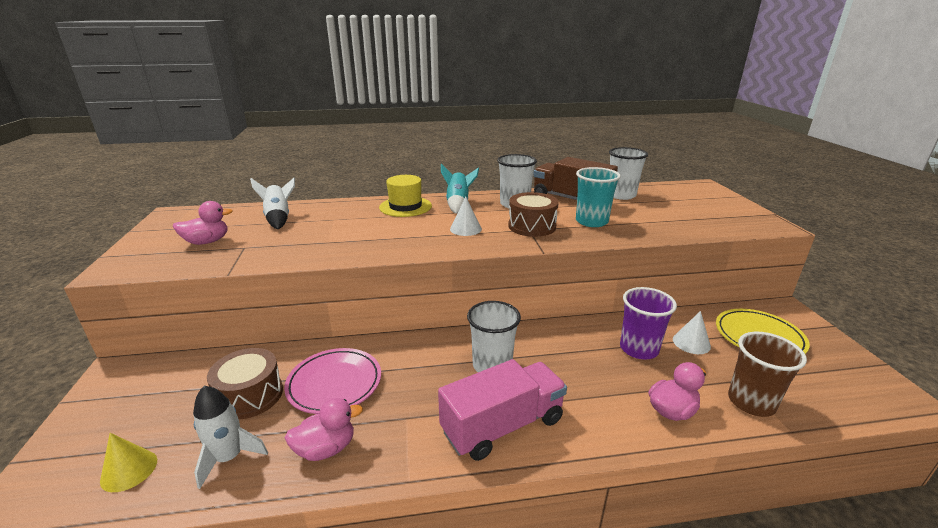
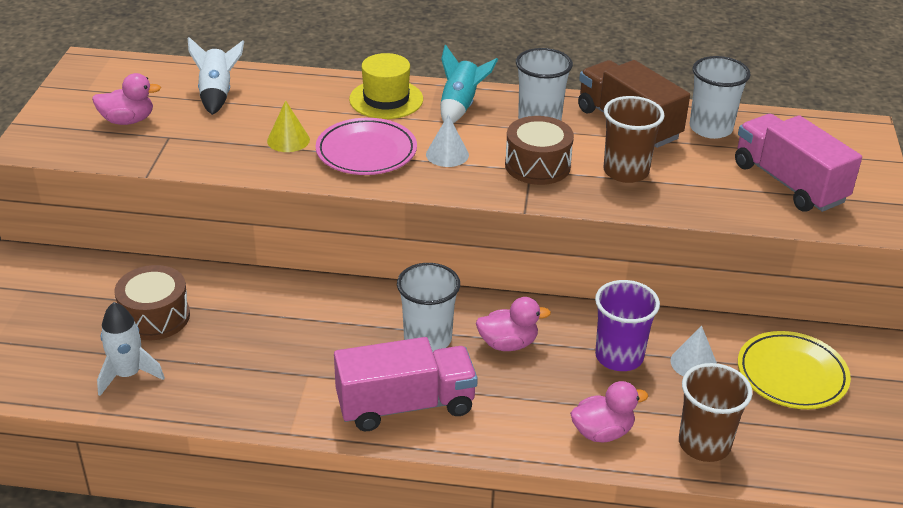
camera: 15 degrees right, 10 degrees up
(129, 470) = (38, 365): yellow cone -> yellow cone (288, 140)
(326, 449) = (220, 387): pink duck -> pink duck (508, 344)
(334, 384) = (245, 323): pink plate -> pink plate (366, 152)
(591, 221) = (626, 171): turquoise cup -> brown cup
(694, 213) = (789, 183): none -> pink truck

